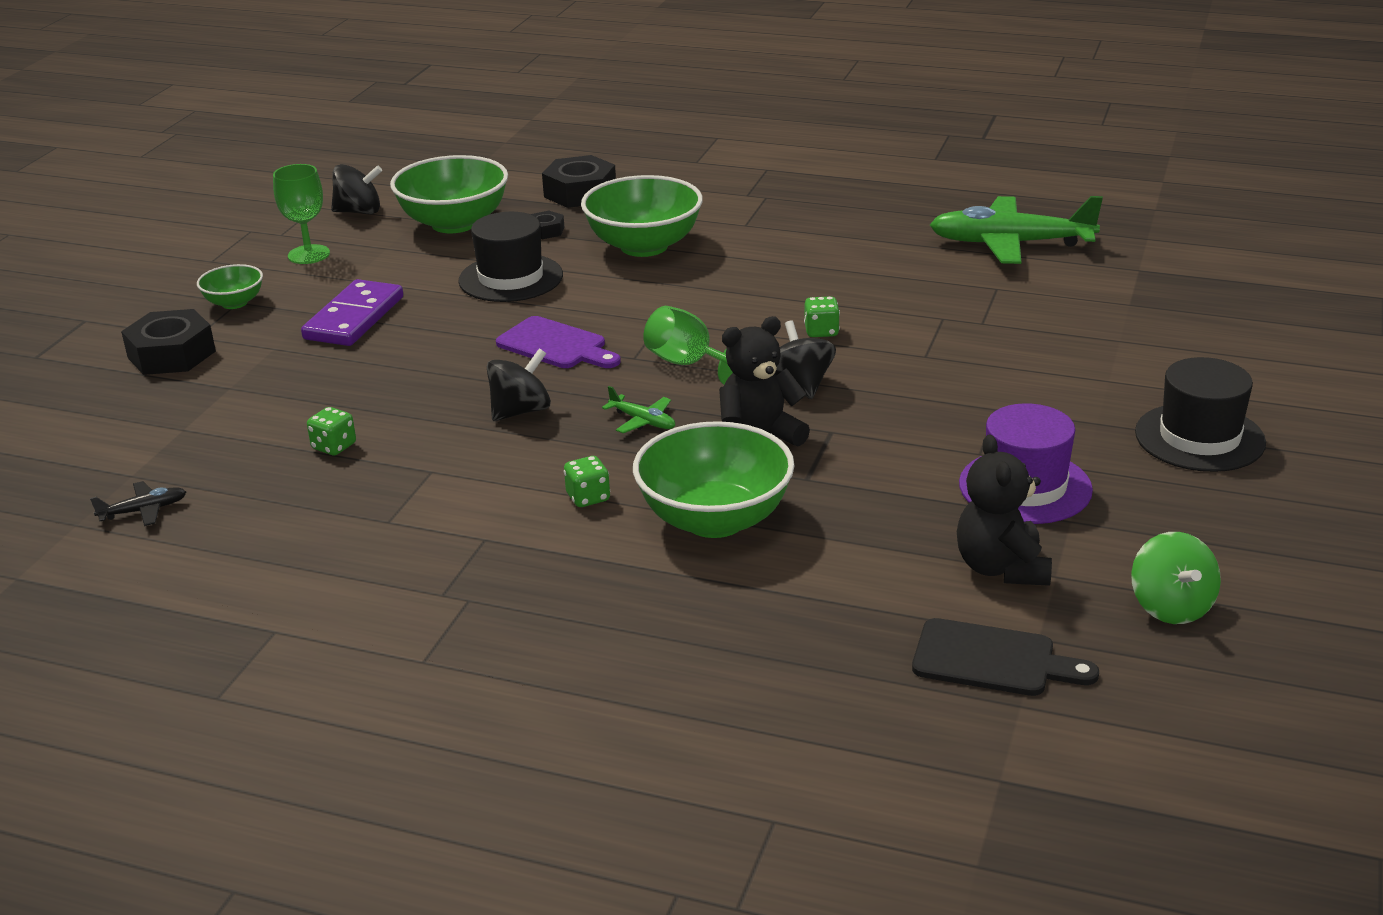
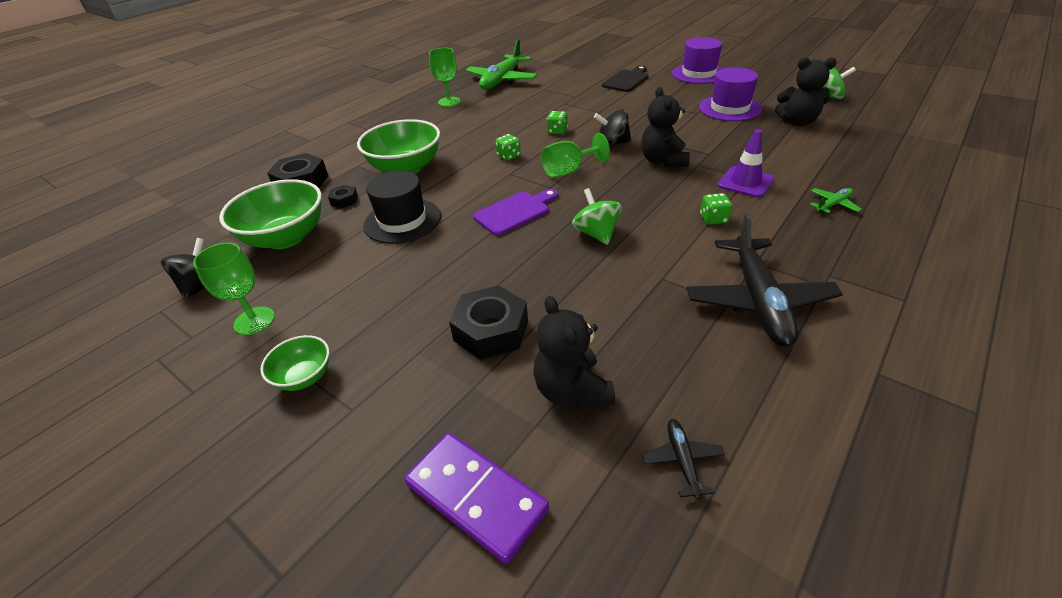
camera: 70 degrees left, 10 degrees up
(171, 354) = (376, 431): black nut -> black nut (491, 330)
(229, 440) = (572, 390): none -> black teddy bear
(334, 446) = (609, 324): green dice -> green dice (508, 156)
(354, 318) = (401, 300): purple domino -> purple domino (476, 497)
(398, 543) = (758, 300): none -> black plane
(520, 411) = (596, 233): black spinning top -> green spinning top
(643, 421) = (629, 192): green plane -> green plane (833, 204)
(715, 519) = (745, 182): green bowl -> purple traffic cone
(884, 221) = (449, 102): none -> green goblet
(992, 660) = (871, 134): black cutting board -> black cutting board (626, 80)
(1199, 438) = (698, 74): black hat -> purple hat

